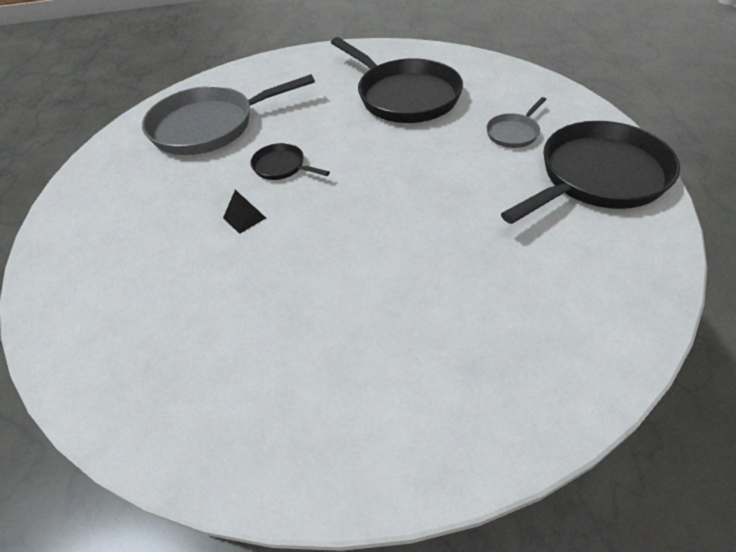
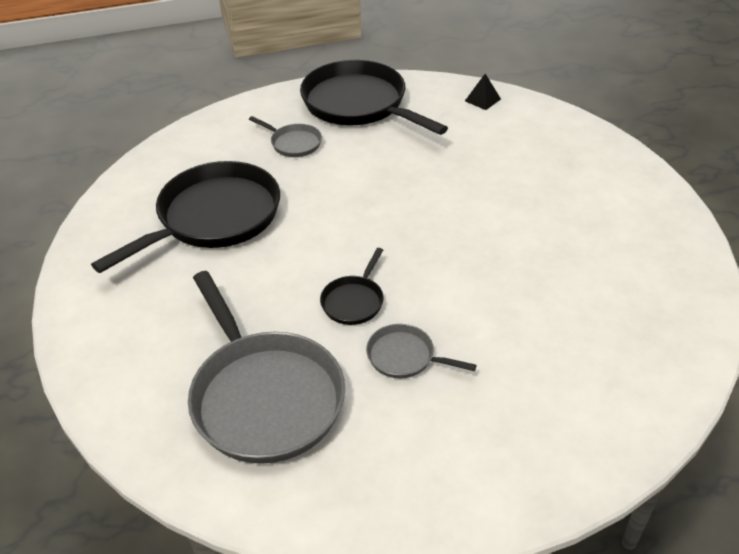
camera: 100 degrees left, 5 degrees down
(210, 191) = (405, 357): none -> grey pan
(244, 217) = (444, 315): black pyramid -> black pyramid (482, 100)

